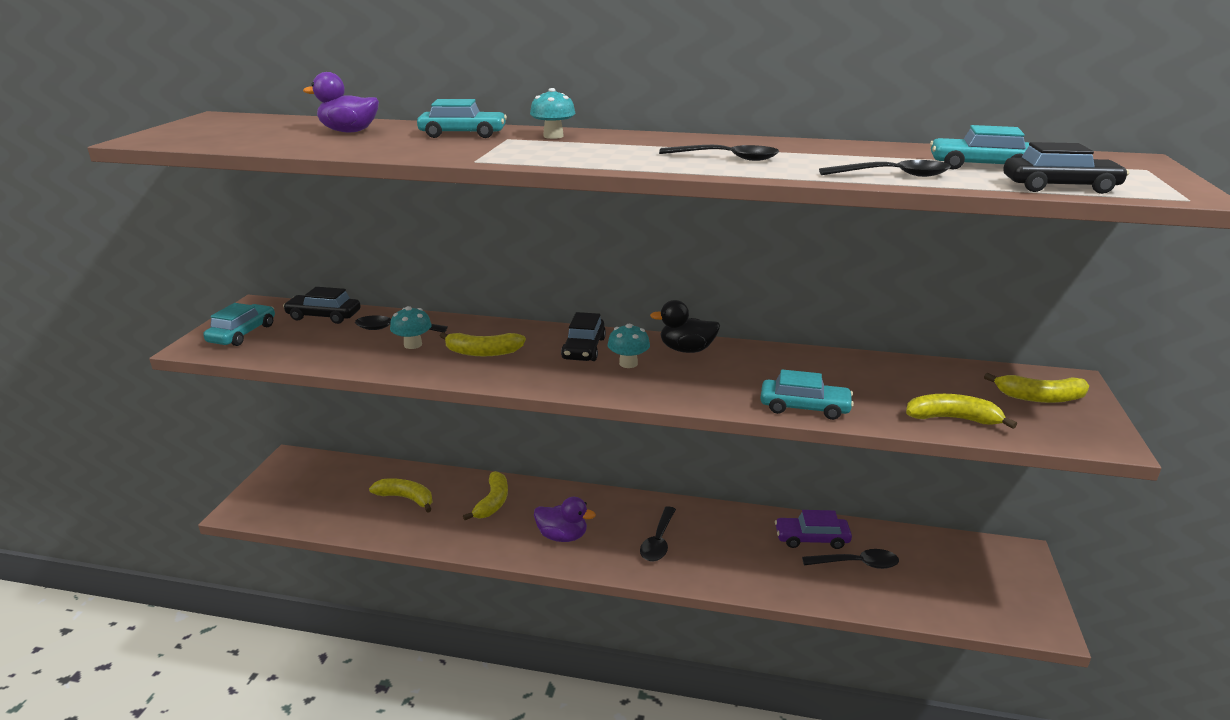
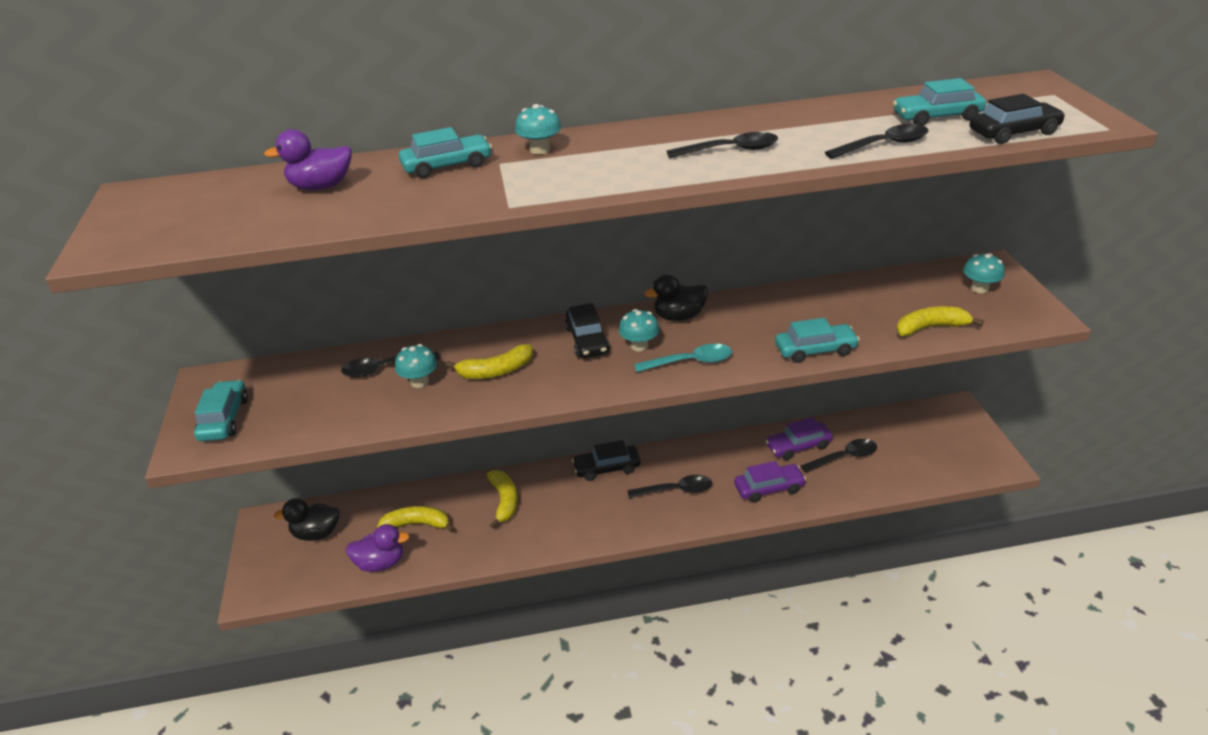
camera: 20 degrees left, 10 degrees up
(322, 480) = (316, 533): none -> black duck
(324, 316) = (294, 373): black car -> black car (607, 468)
(562, 536) = (590, 513): purple duck -> purple duck (380, 563)
(658, 541) = (676, 490): black spoon -> black spoon turned 90 degrees counterclockwise
(666, 387) = (690, 362): none -> turquoise spoon
(755, 568) = (769, 488): none -> purple car
(1040, 397) = (979, 288): yellow banana -> turquoise mushroom

